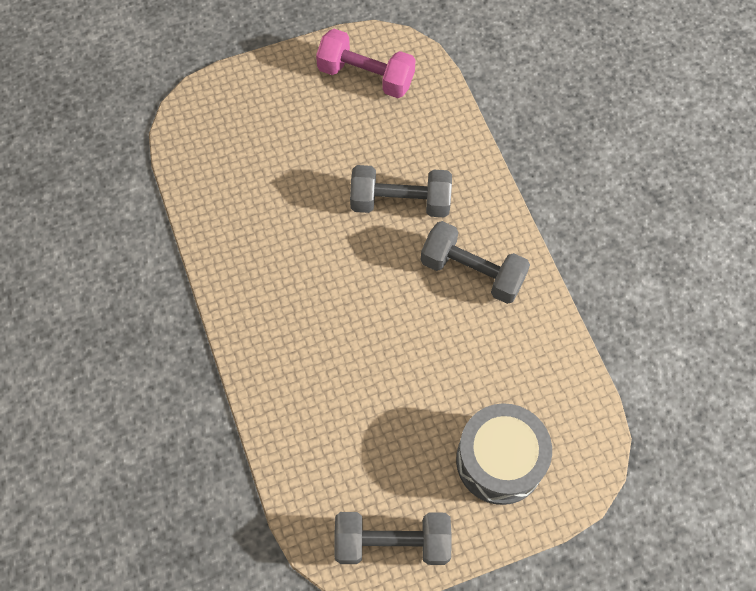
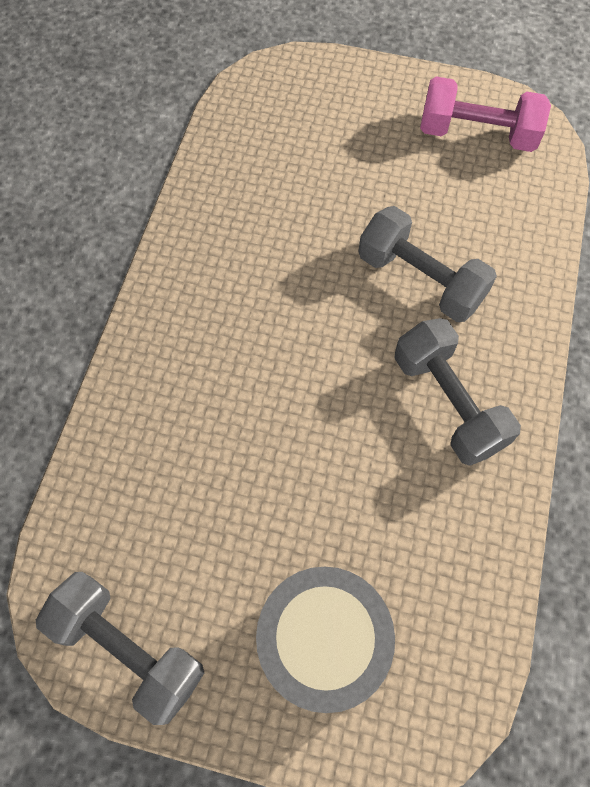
camera: 35 degrees right, 0 degrees up
(366, 76) = (477, 134): pink dumbbell -> pink dumbbell turned 45 degrees counterclockwise

